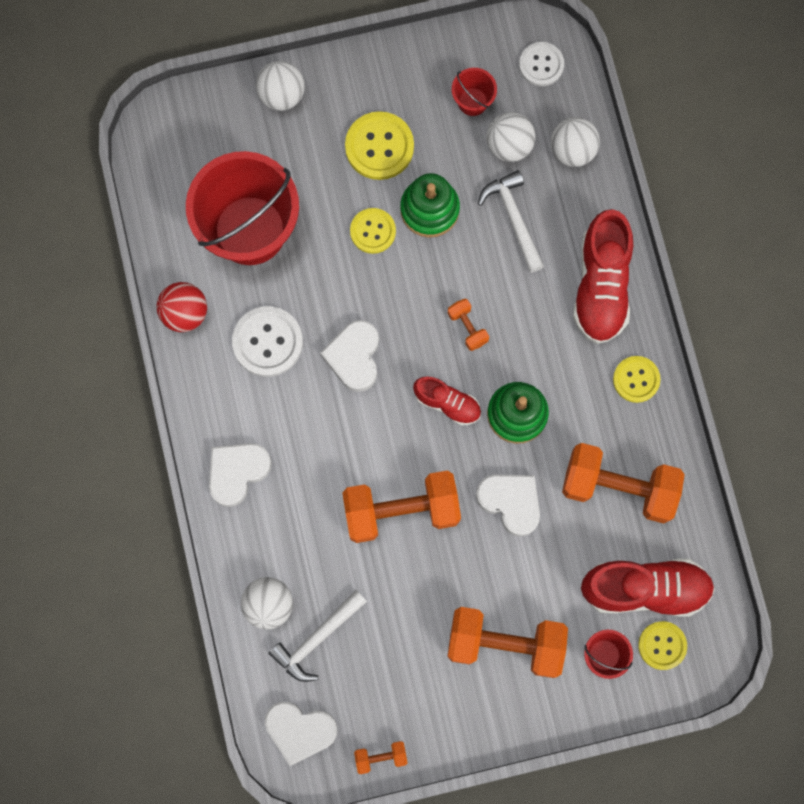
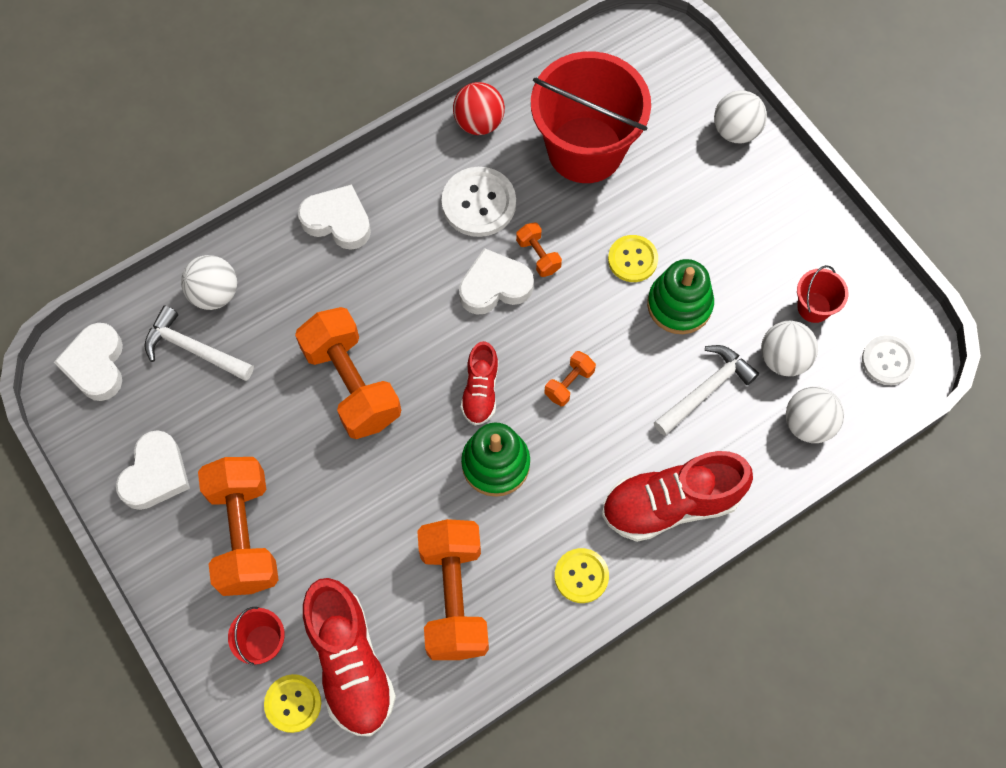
camera: 70 degrees right, 10 degrees down
(379, 146) = (724, 236): yellow button -> none
(381, 757) = (90, 450): orange dumbbell -> orange dumbbell (538, 255)
(510, 502) = (397, 489): white heart -> white heart (155, 474)

